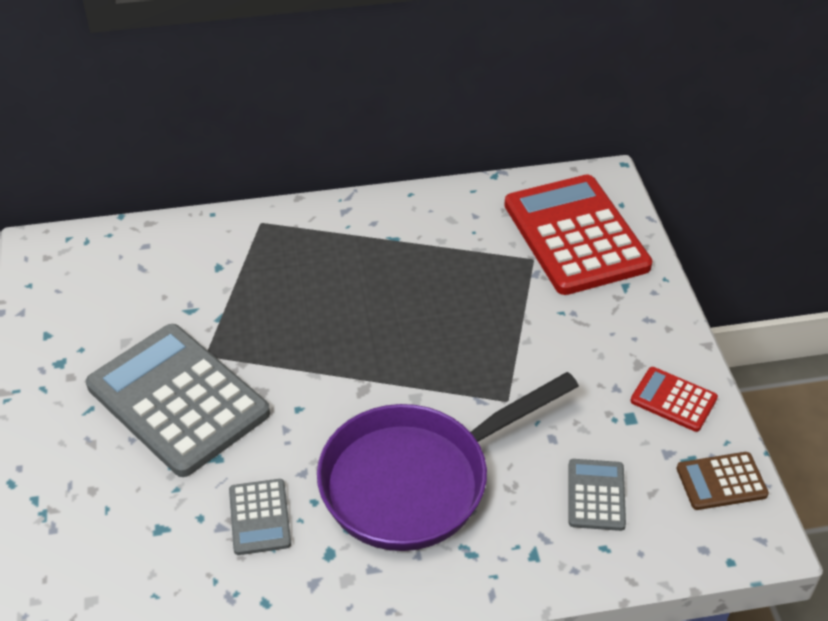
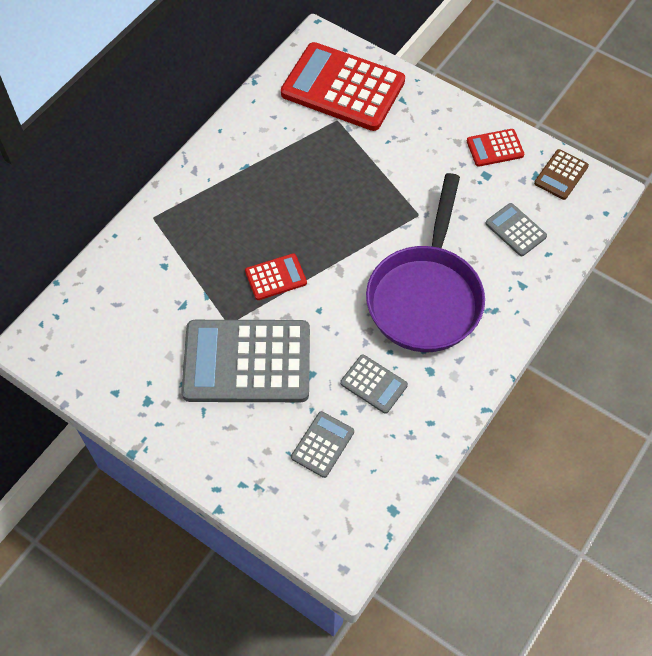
camera: 45 degrees left, 15 degrees up
(143, 529) = (322, 444): none -> grey calculator
(297, 349) = (276, 277): none -> red calculator

